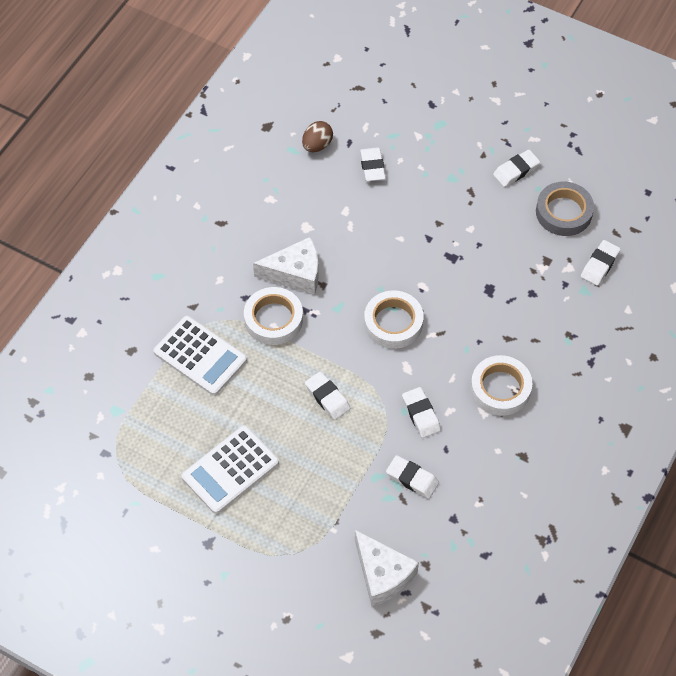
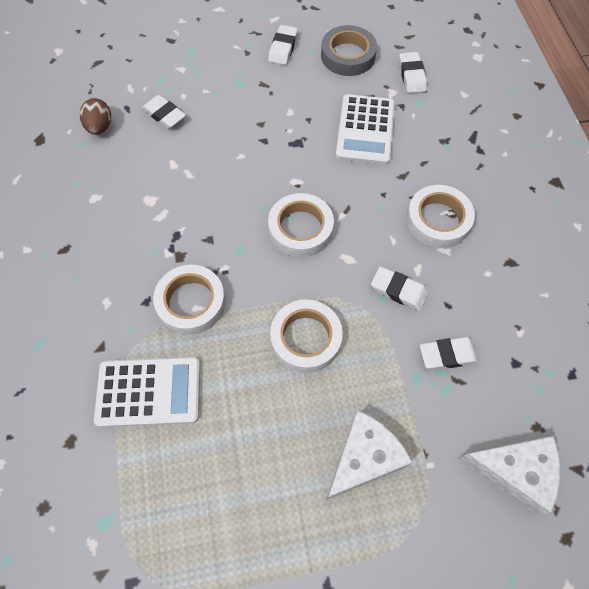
camera: 40 degrees left, 5 degrees up
(230, 470) = (280, 487): white calculator -> white calculator (365, 130)
(295, 273) = (175, 246): white cheese -> white cheese (364, 458)
(327, 397) = (306, 338): white eraser -> white tape

